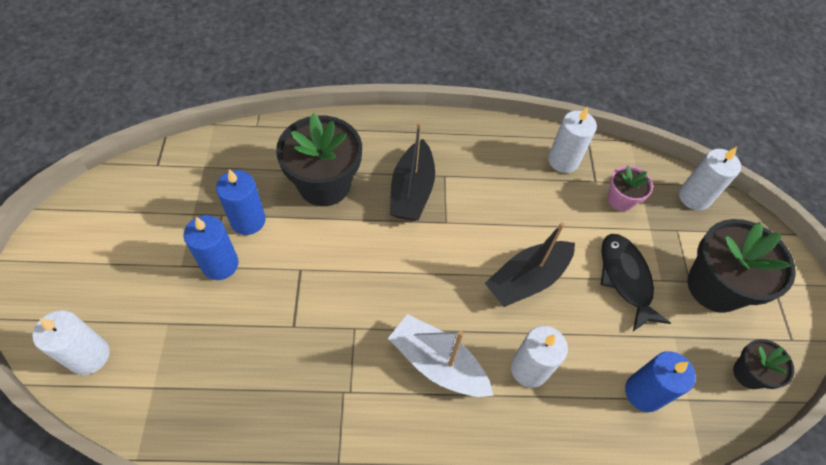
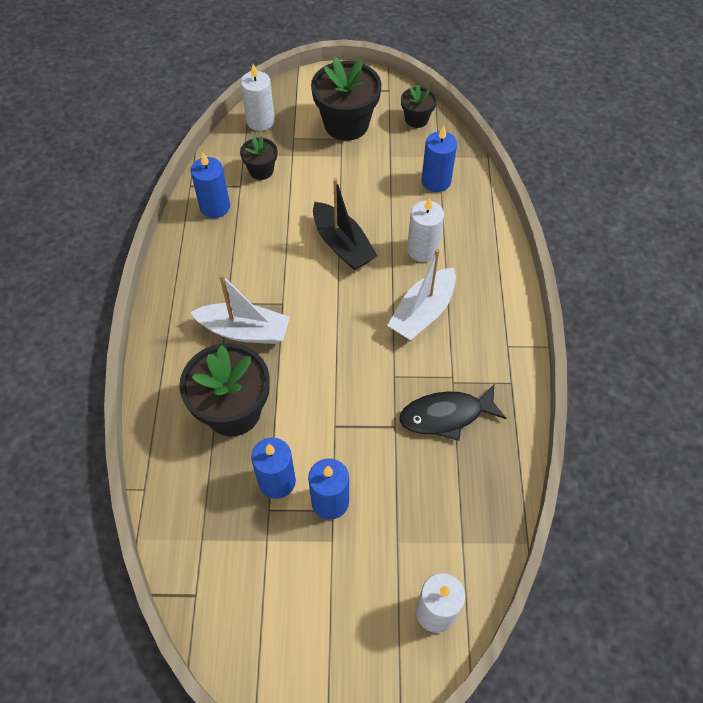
camera: 85 degrees left, 0 degrees up
(412, 190) = (244, 331): black boat -> white boat
(563, 160) = (215, 207): white candle -> blue candle
(620, 199) = (261, 170): pink flower pot -> black flower pot
(625, 278) = (340, 178): black fish -> black fish (446, 416)

